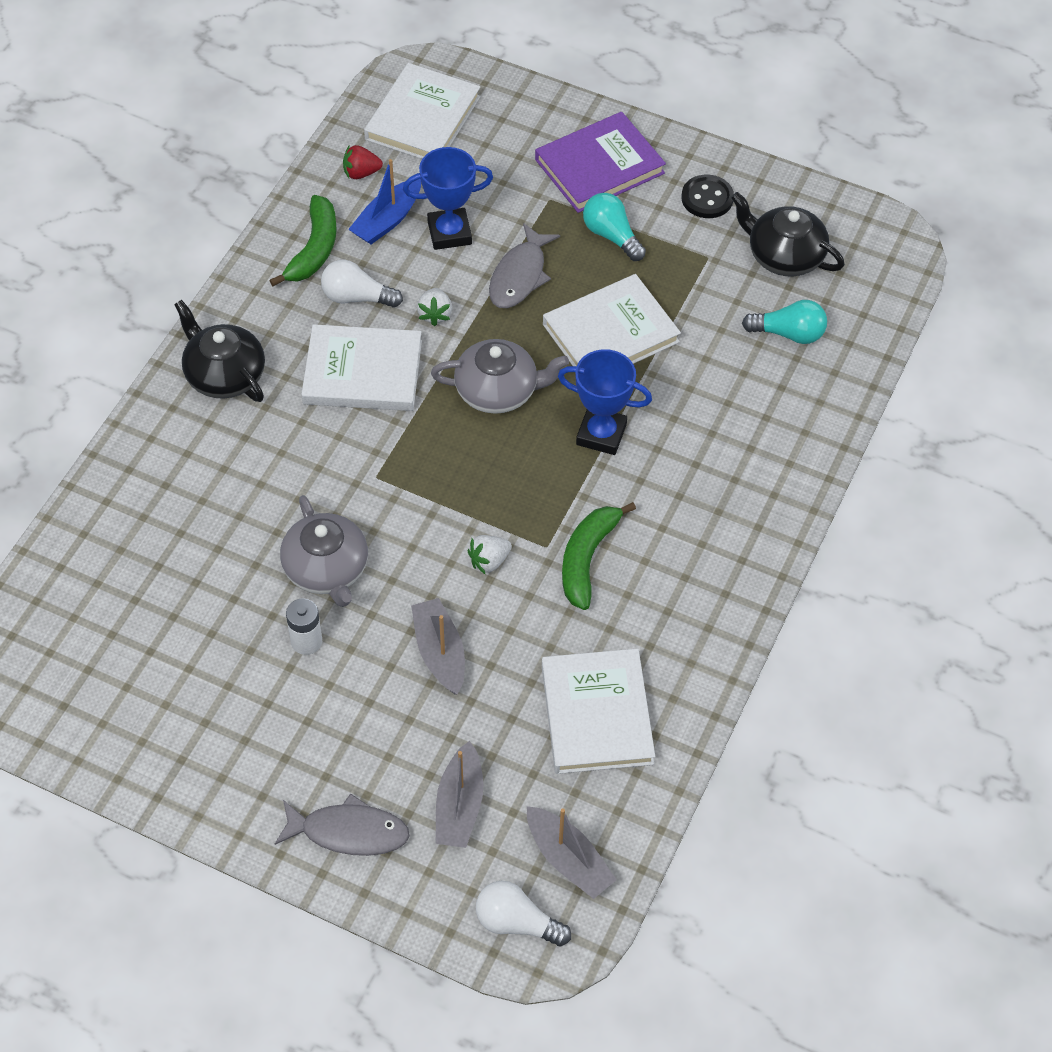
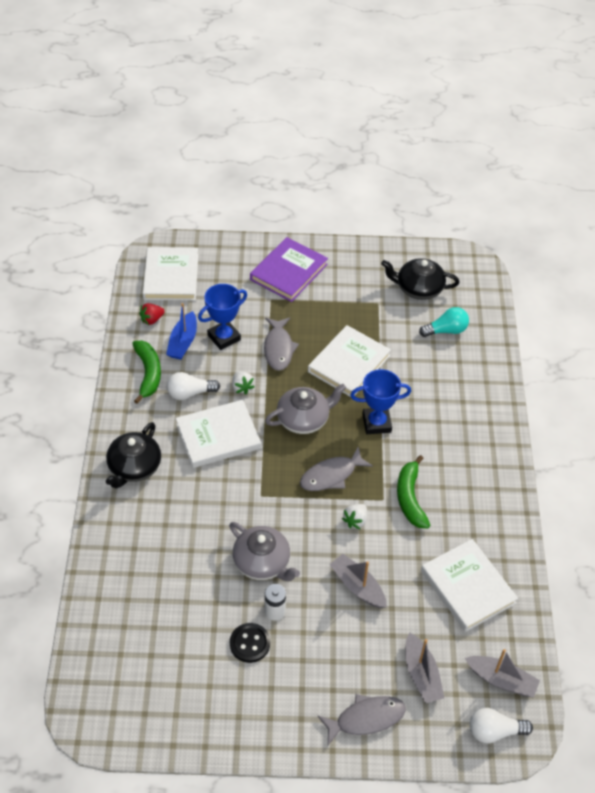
camera: 25 degrees left, 5 degrees down
(224, 374) = (134, 467): black teapot -> black teapot turned 90 degrees counterclockwise
(491, 485) = (331, 475): none -> grey fish
(611, 236) = (318, 308): turquoise light bulb -> none
(707, 198) = (358, 270): black button -> black button (250, 643)

